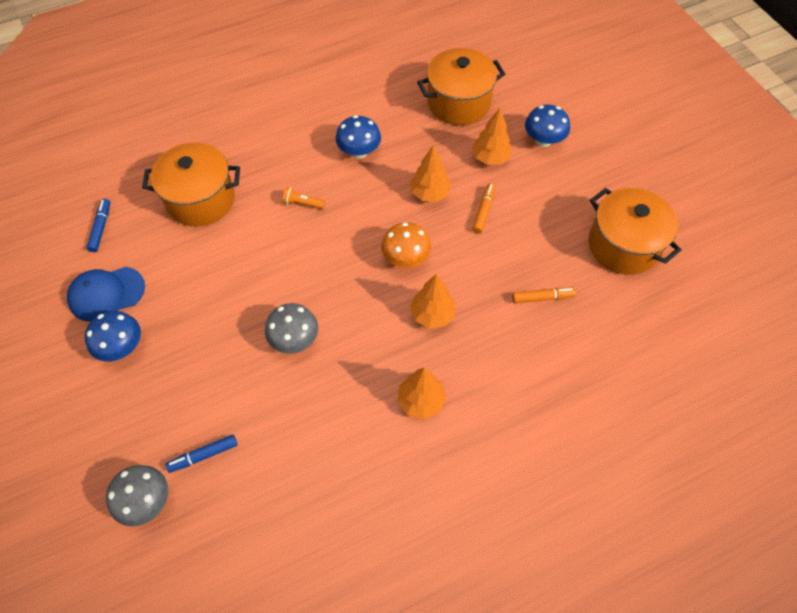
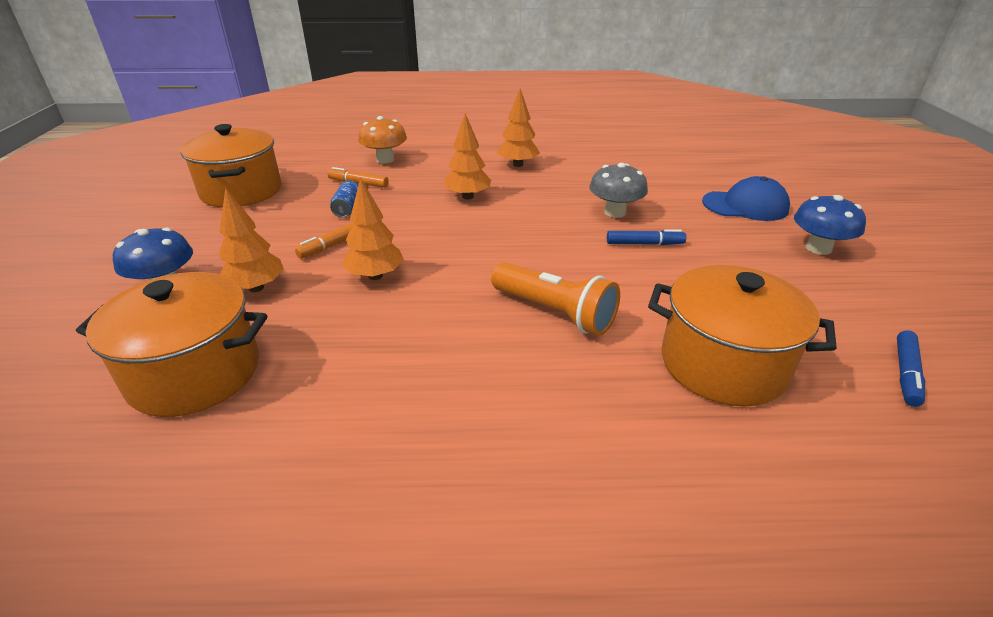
camera: 155 degrees left, 25 degrees down
(106, 294) = (859, 295): blue cap -> blue cap (745, 206)
(146, 501) = (767, 171): grey mushroom -> none
(203, 455) = (717, 179): blue marker -> blue marker (644, 244)
(302, 204) = (555, 312): orange flashlight -> orange flashlight, size x2.00
(359, 151) = (425, 352): blue mushroom -> none
(405, 258) = (459, 233): orange mushroom -> orange mushroom (385, 159)
(514, 256) = (348, 209): none -> blue can

